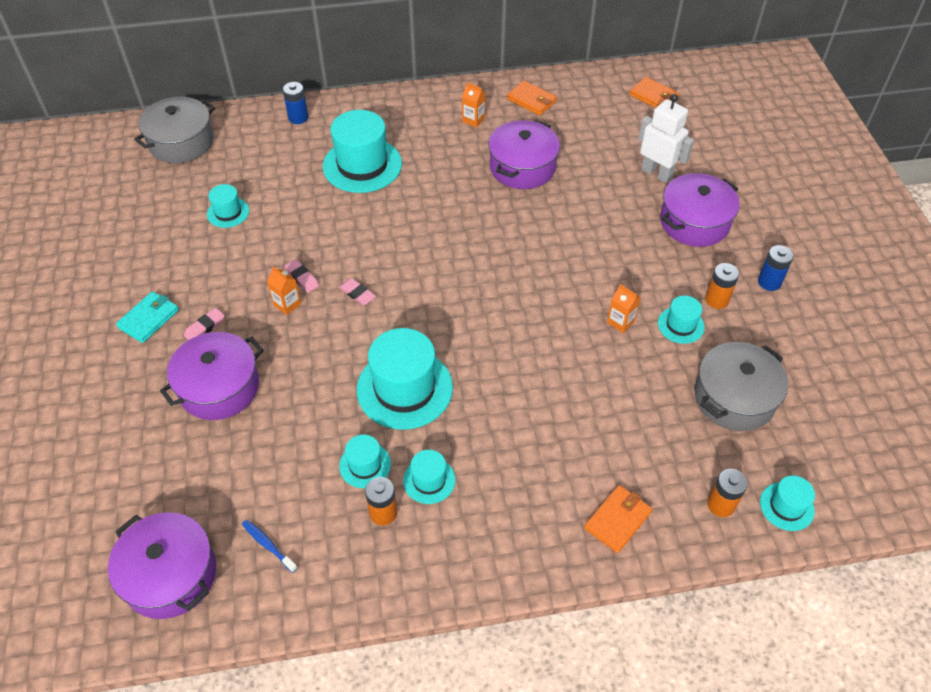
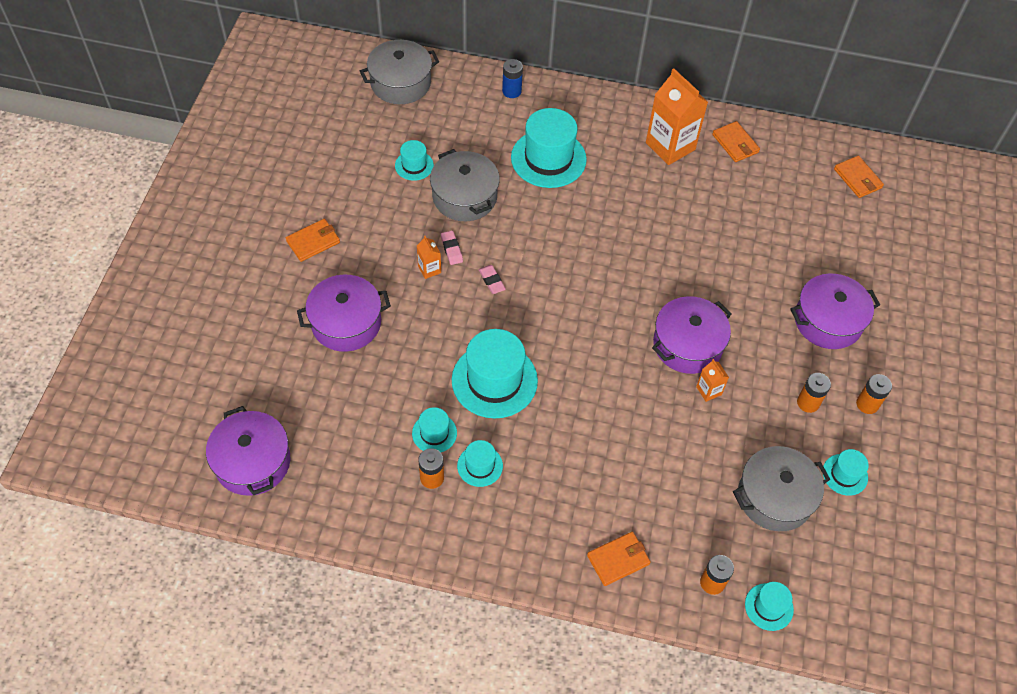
camera: 20 degrees right, 5 degrees up
(149, 319) = (313, 242): turquoise wallet -> orange wallet
(205, 327) = (355, 266): pink eraser -> none
(268, 545) = (333, 468): blue toothbrush -> none
(293, 225) = (464, 197): none -> grey pot
(473, 120) = (670, 146): orange carton -> orange carton, size x2.19
(522, 167) = (693, 210): purple pot -> purple pot (687, 344)
(656, 173) = (817, 259): white robot -> none
(680, 325) = (762, 413): turquoise hat -> turquoise hat (845, 474)
(769, 282) = (867, 404): blue battery -> orange battery

